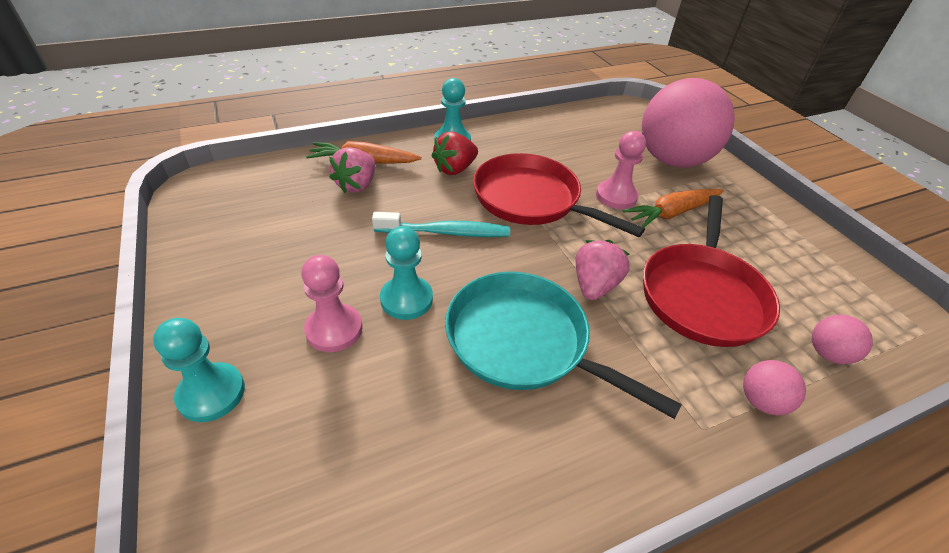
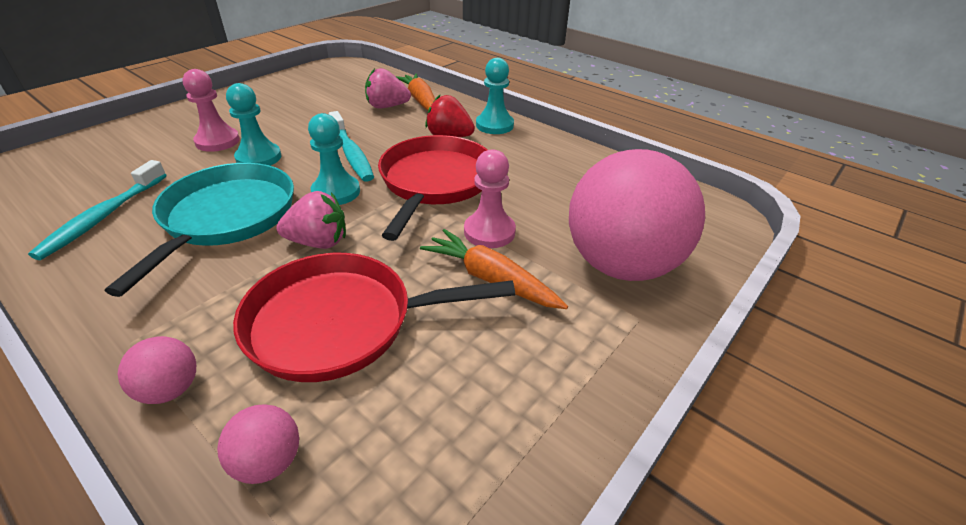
camera: 65 degrees right, 5 degrees down
(211, 393) = (153, 123): turquoise pawn -> turquoise pawn (336, 192)
(467, 454) = (103, 217): none -> turquoise toothbrush

